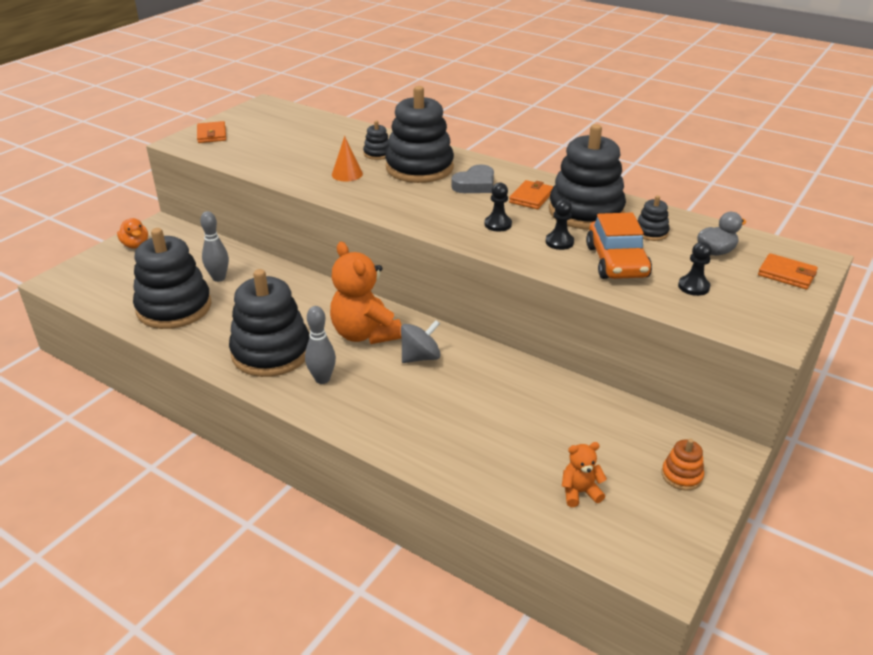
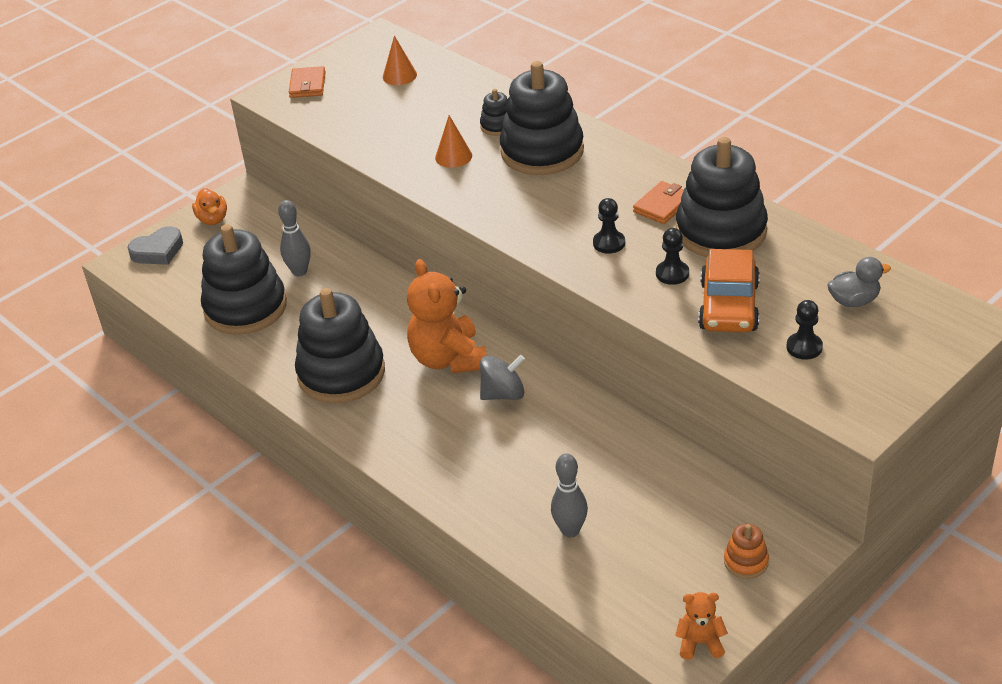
camera: 15 degrees right, 5 degrees up
(287, 126) = (399, 75): none -> orange cone
(322, 379) = (390, 411): grey bowling pin -> grey bowling pin (570, 530)
(475, 184) = (601, 181): grey heart -> grey heart (158, 251)
(579, 492) = (628, 568): orange teddy bear -> orange teddy bear (700, 643)
(651, 232) = (788, 267): black stacking toy -> none
(786, 274) = (924, 339): orange wallet -> none

